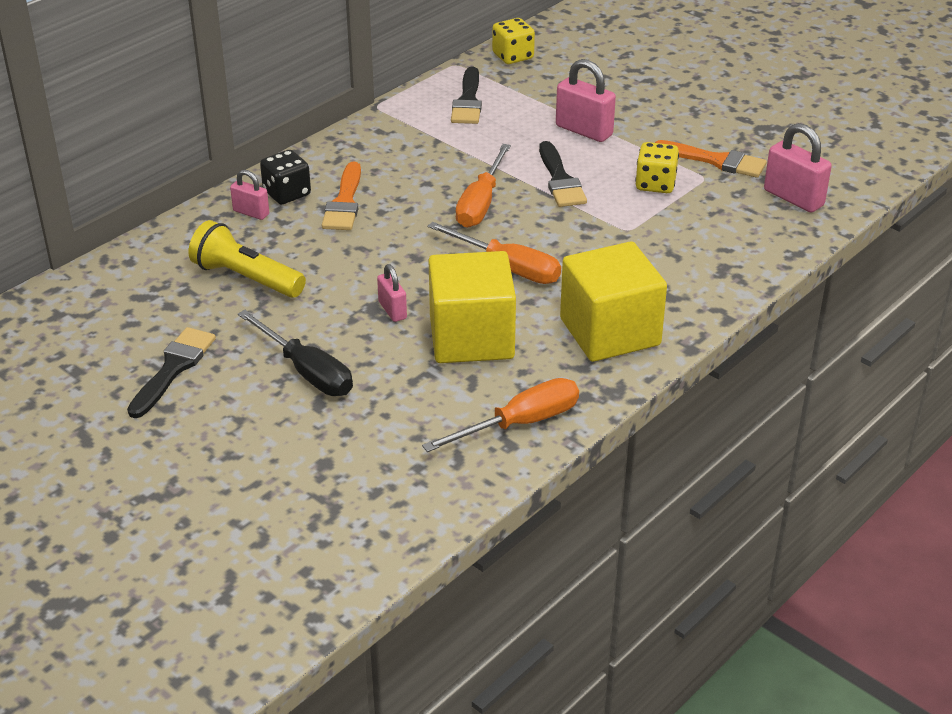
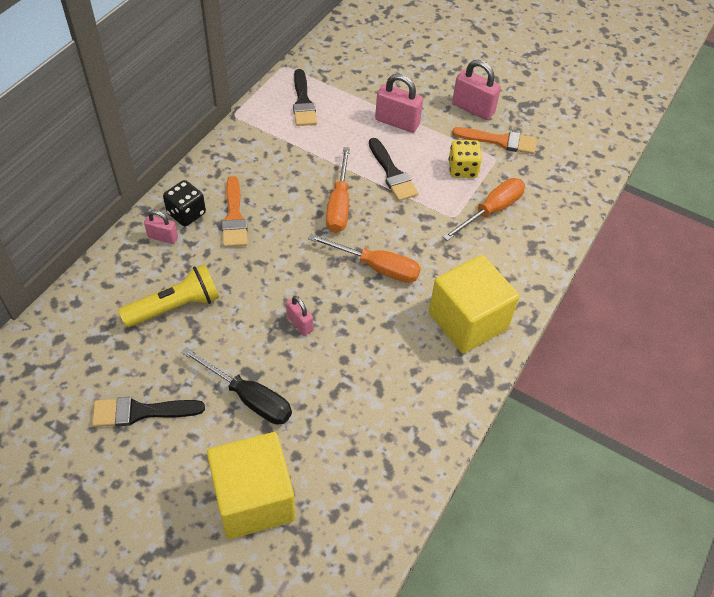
camera: 15 degrees left, 15 degrees up
(173, 368) = (141, 412): black brush -> black brush turned 105 degrees counterclockwise
(246, 278) = (175, 306): yellow flashlight -> yellow flashlight turned 135 degrees clockwise
(471, 338) = (367, 343): yellow cube -> yellow cube (254, 499)
(513, 56) = (325, 54): yellow dice -> none
(520, 423) = (426, 424): orange screwdriver -> orange screwdriver (491, 211)
(793, 198) = (563, 170): pink padlock -> pink padlock (473, 109)

